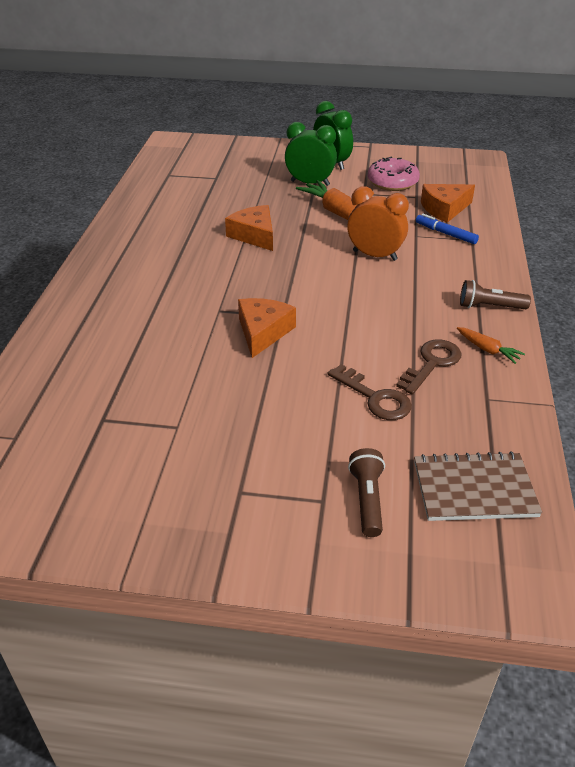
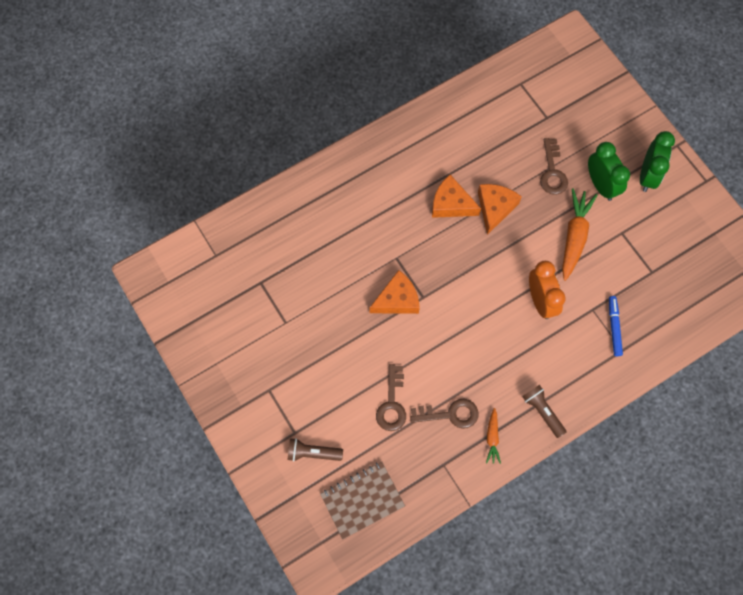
camera: 50 degrees right, 30 degrees up
(265, 196) = (552, 172): none -> brown key
(367, 499) = (312, 453): brown flashlight -> brown flashlight turned 135 degrees counterclockwise
(392, 182) = (659, 240): pink donut -> none
(444, 209) = (651, 303): orange cheese -> orange cheese (451, 204)
(474, 489) = (362, 500): brown notebook -> brown notebook turned 75 degrees counterclockwise

